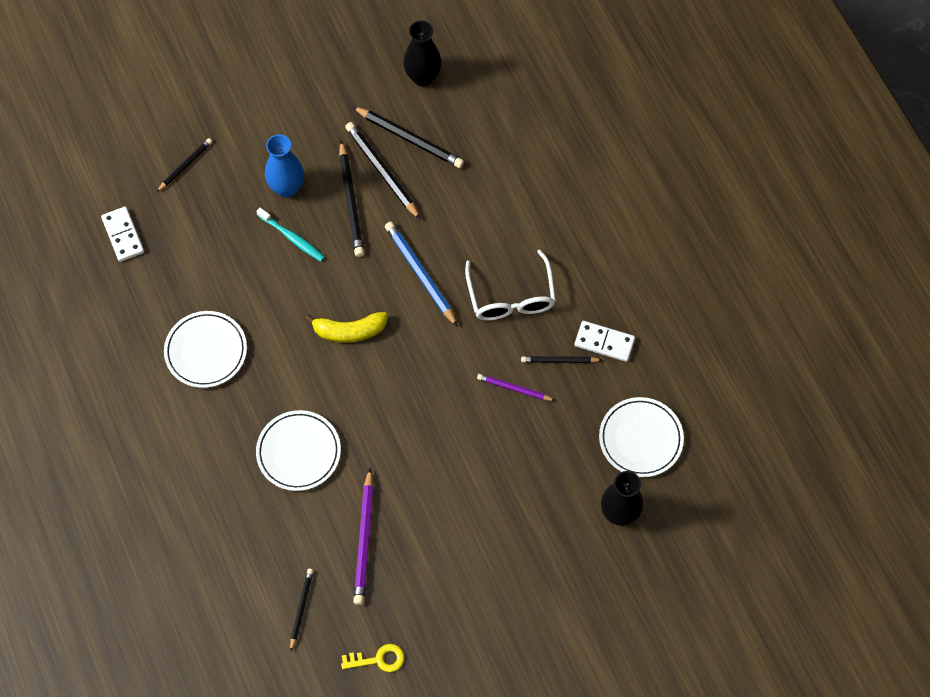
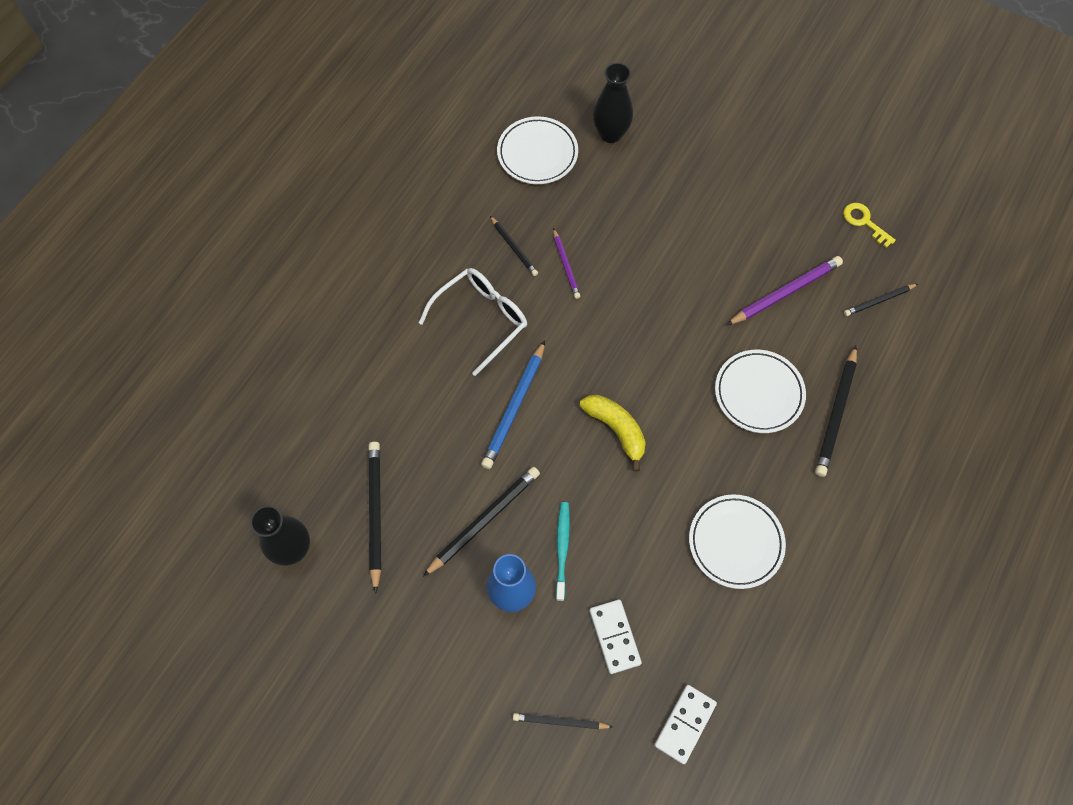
camera: 125 degrees left, 0 degrees up
(382, 171) = (430, 515): black pencil -> black pencil (836, 414)
(604, 342) = (471, 225): white domino -> white domino (614, 637)

